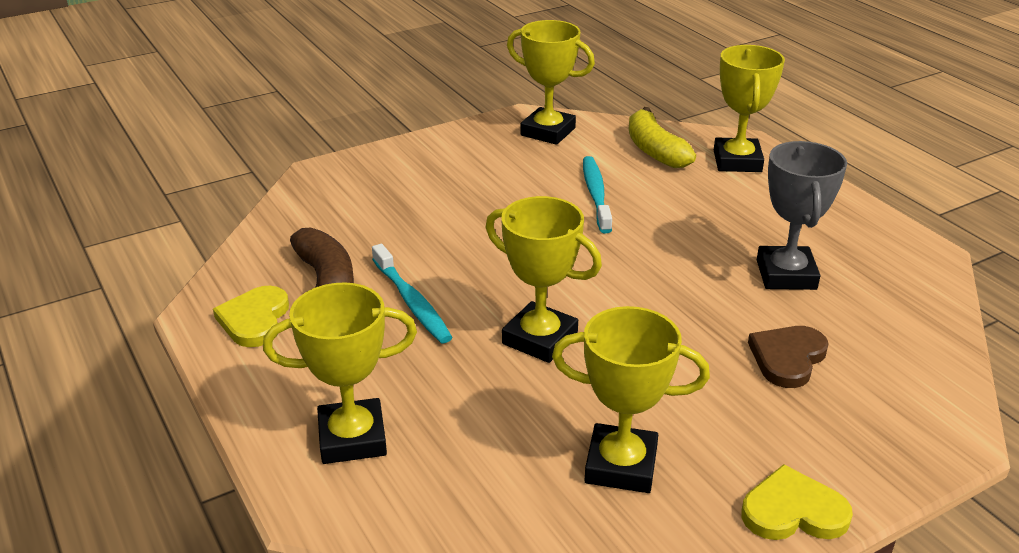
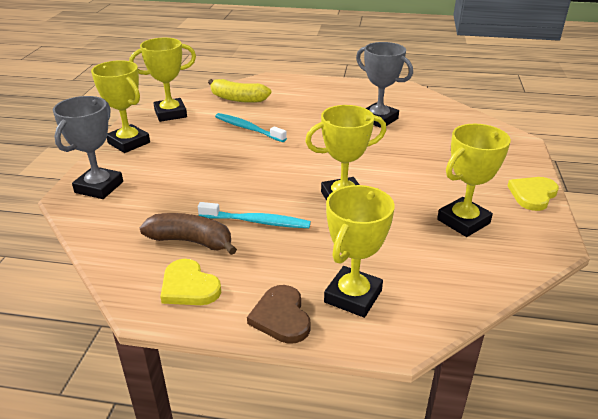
camera: 50 degrees left, 0 degrees up
(351, 177) = (99, 187): none -> grey trophy
(737, 161) = (280, 87): yellow trophy -> yellow trophy (129, 143)
(787, 358) = (435, 147): brown heart -> brown heart (281, 317)

